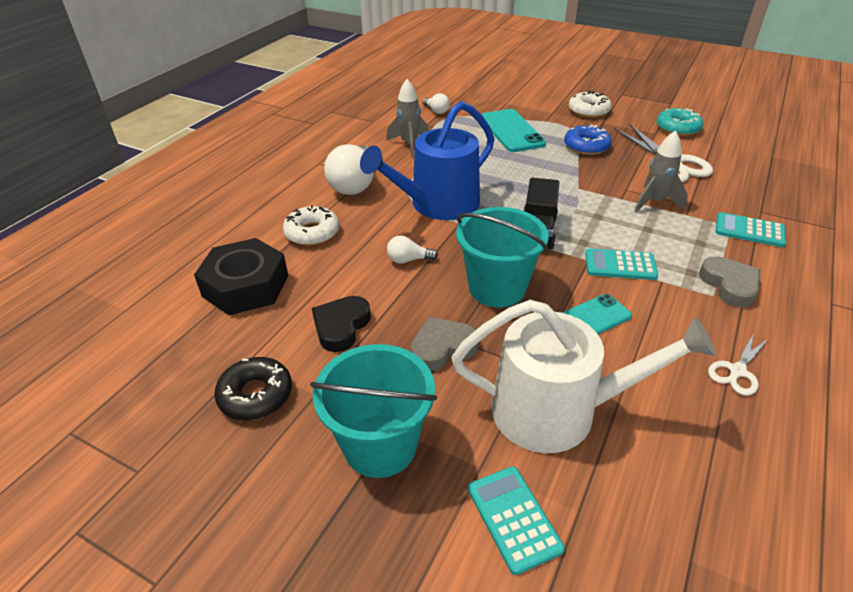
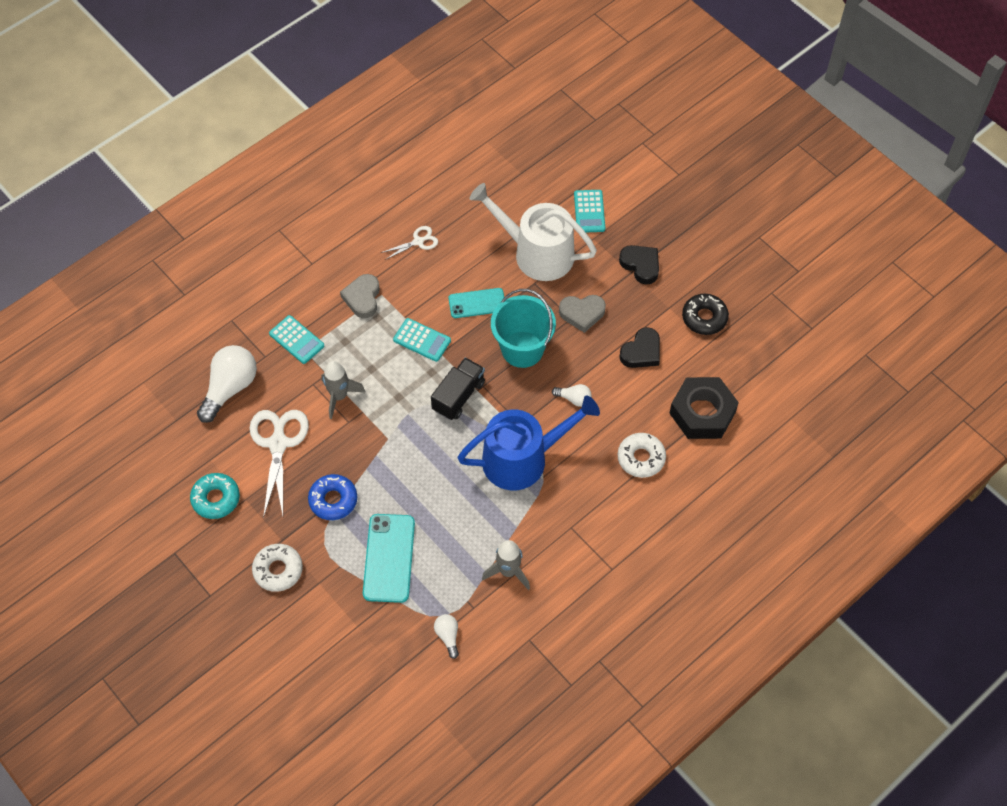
camera: 160 degrees left, 20 degrees up
(354, 184) = (586, 517): white light bulb -> white light bulb (230, 388)
(380, 445) = (641, 265): turquoise bucket -> black heart

